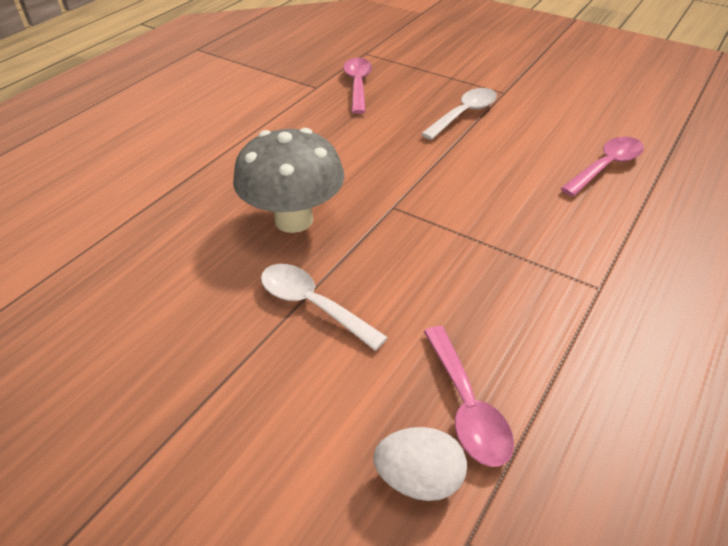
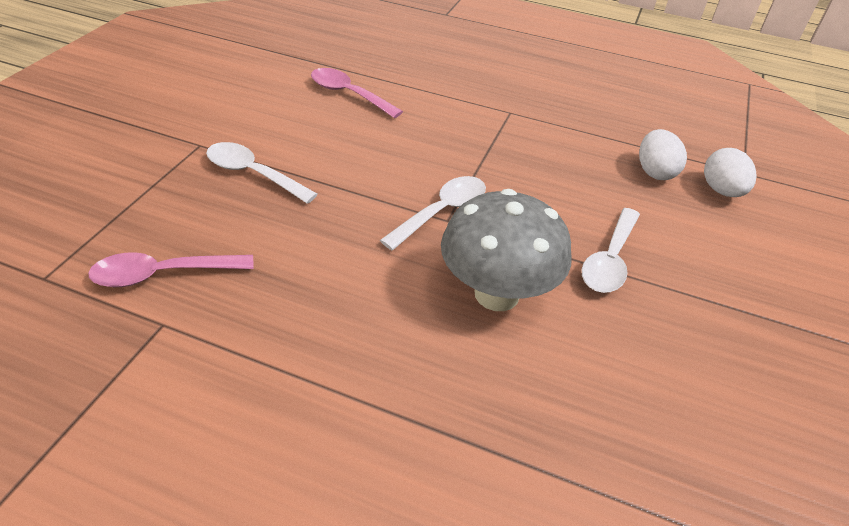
camera: 105 degrees left, 0 degrees up
(404, 204) = (442, 212): none -> white spoon
(467, 406) = (655, 172): pink spoon -> white egg

